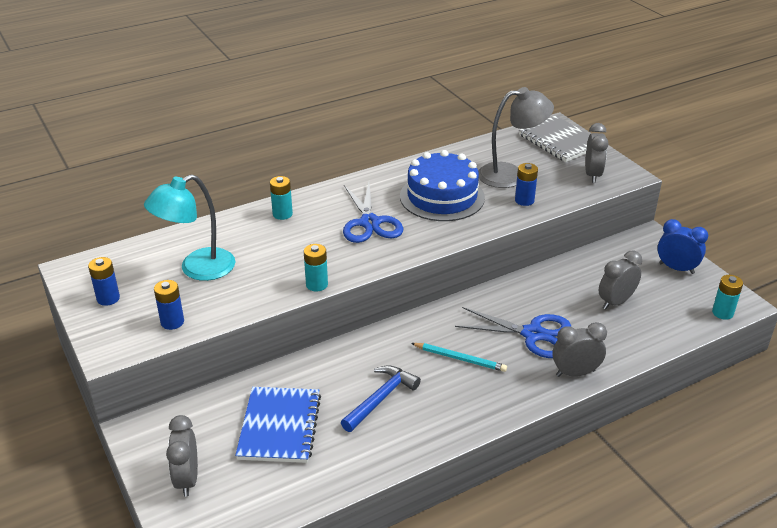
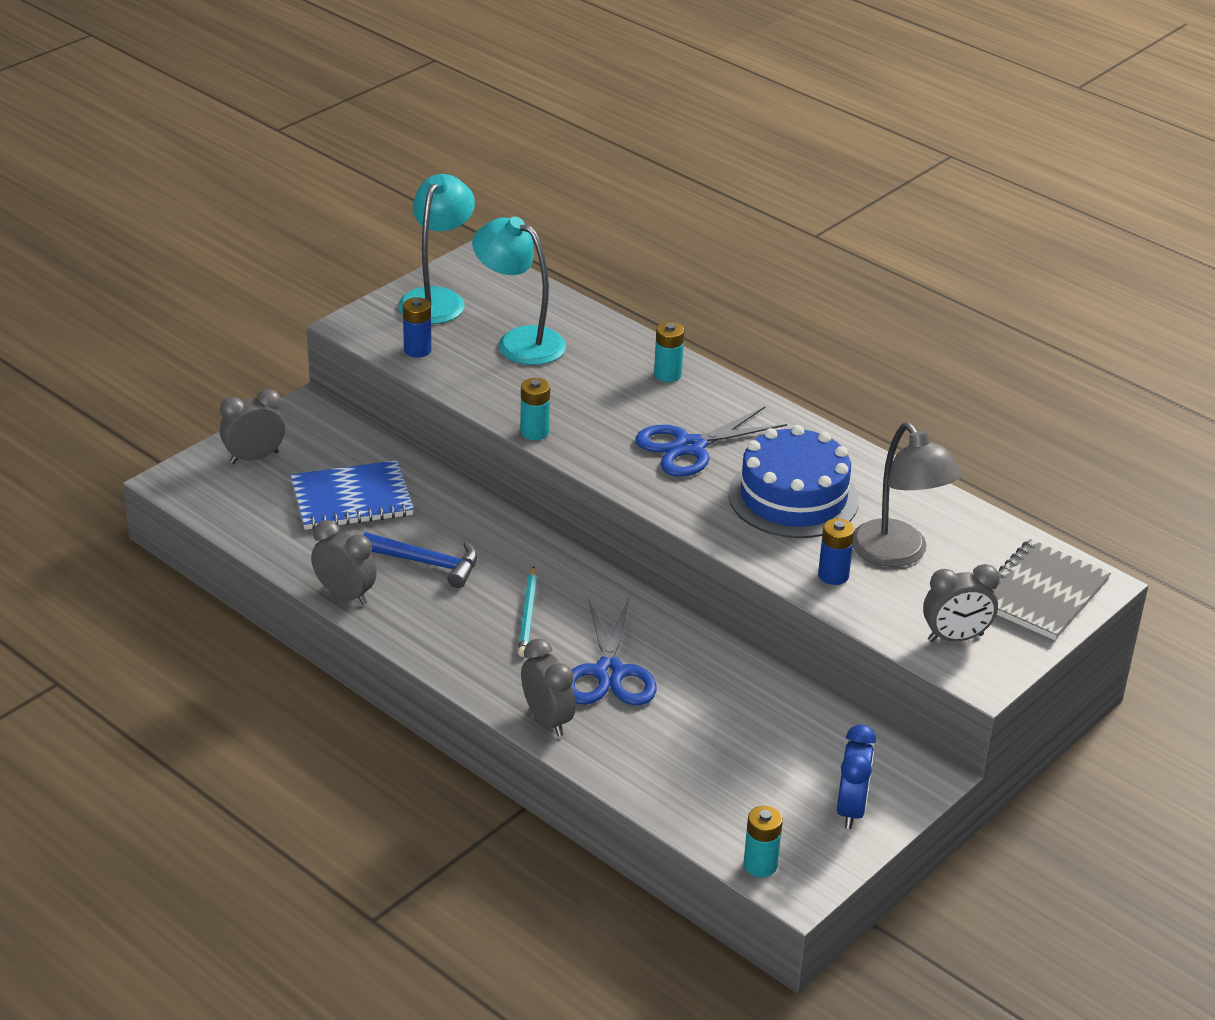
camera: 70 degrees right, 0 degrees up
(108, 298) = (437, 299): blue battery -> turquoise lamp
(615, 302) = (725, 747): grey clock -> grey clock (345, 595)

